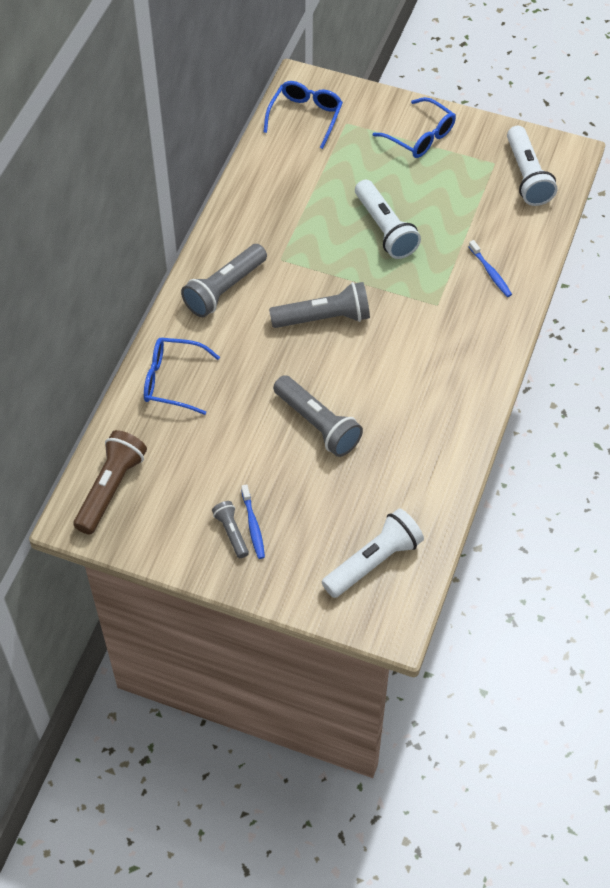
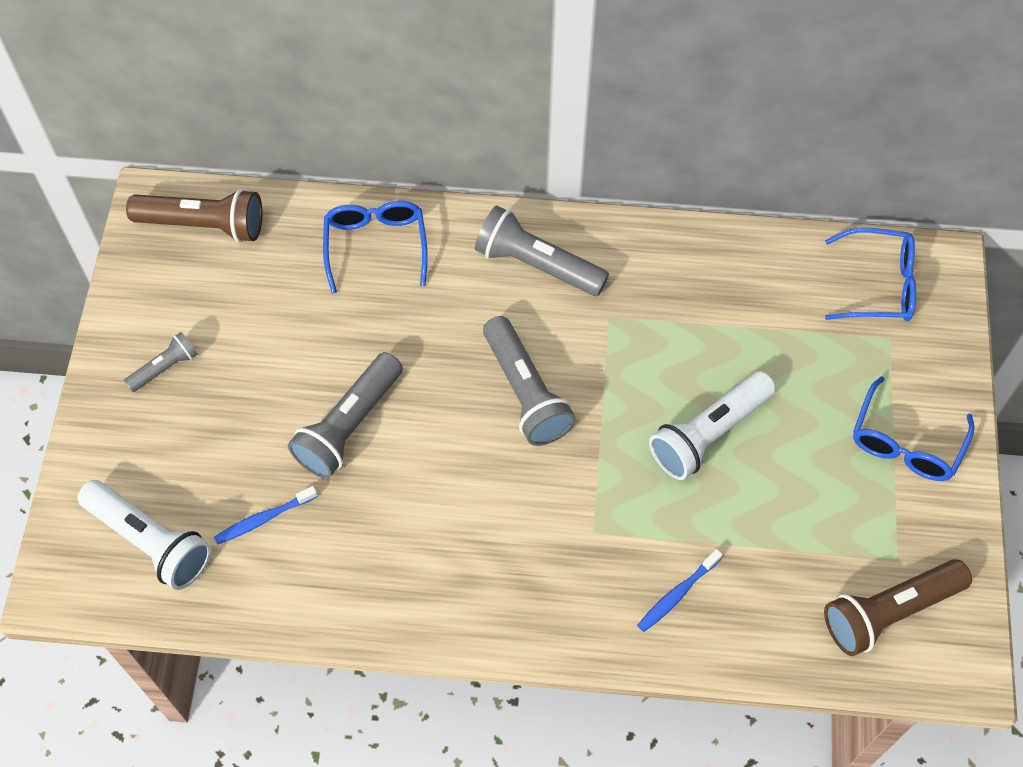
camera: 75 degrees right, 5 degrees up
(253, 525) = (179, 389): blue toothbrush -> blue toothbrush (264, 519)
(527, 176) = (889, 612): white flashlight -> brown flashlight

